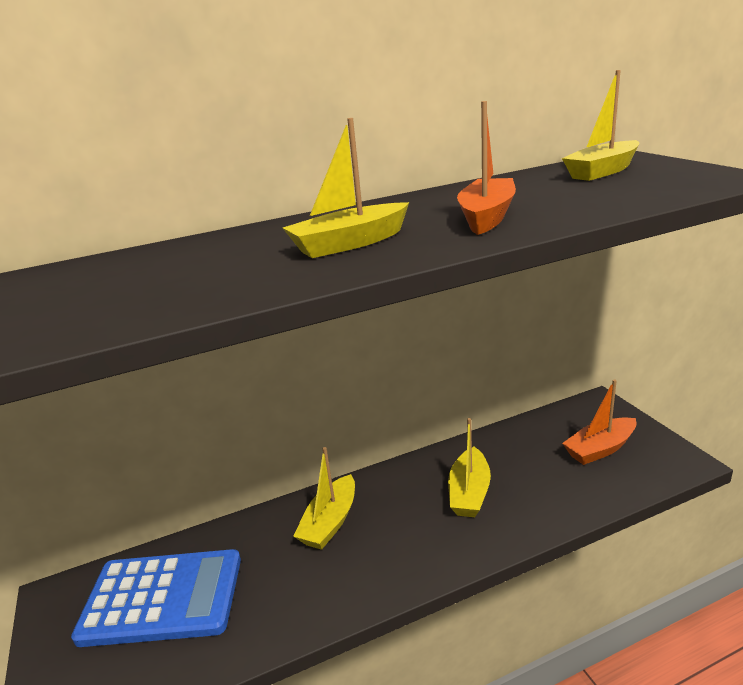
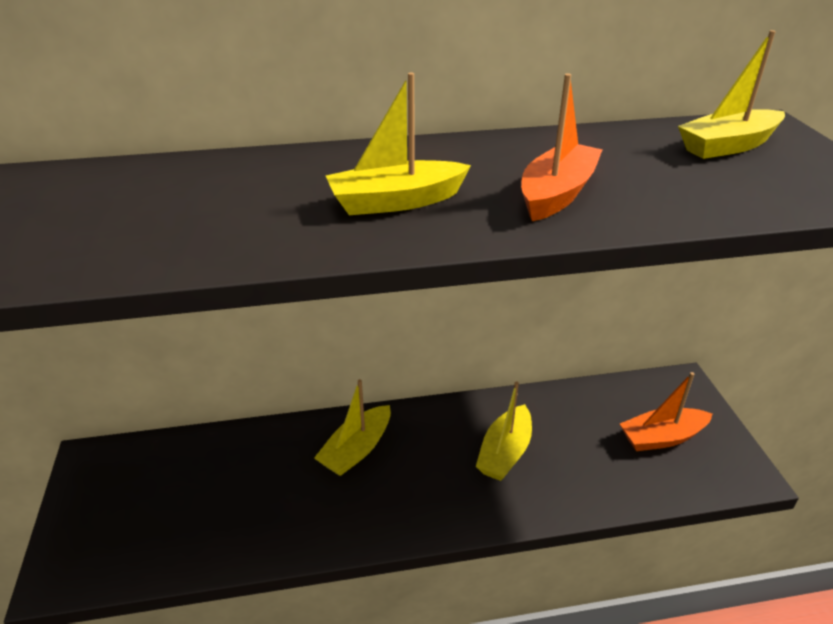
camera: 10 degrees right, 10 degrees up
(162, 598) = (182, 486): blue calculator -> none

